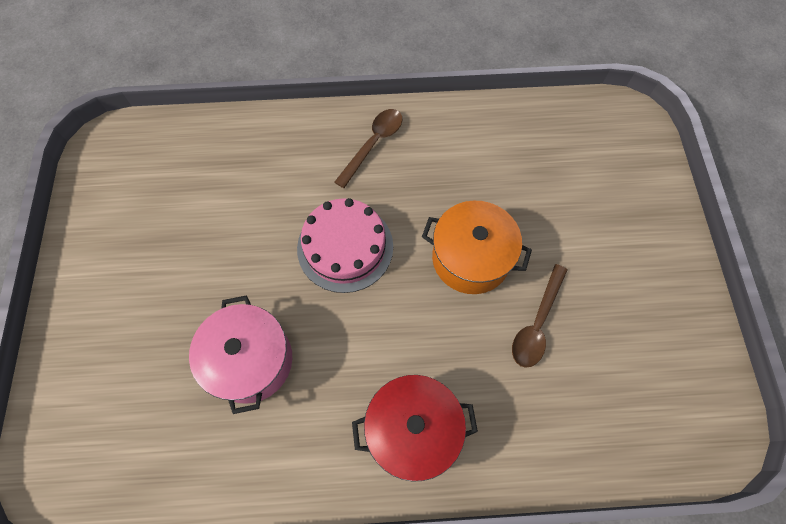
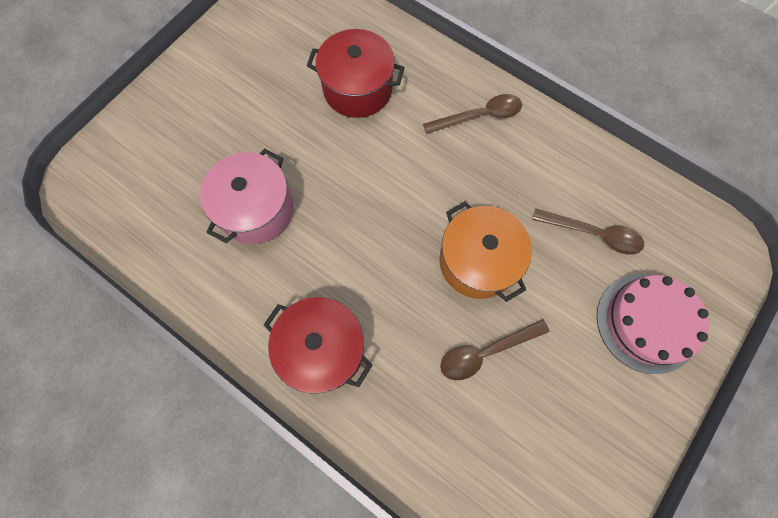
camera: 40 degrees right, 5 degrees up
(253, 192) = (357, 89): none -> red pot
(345, 247) = (389, 179): pink cake -> pink cake (647, 322)
(533, 172) = (593, 234): none -> brown spoon

